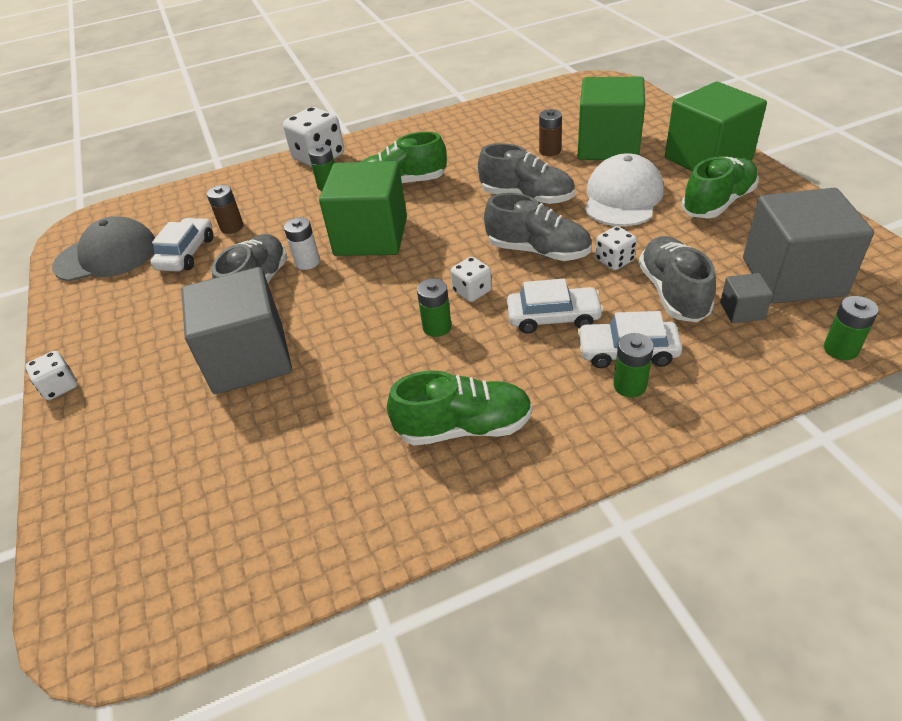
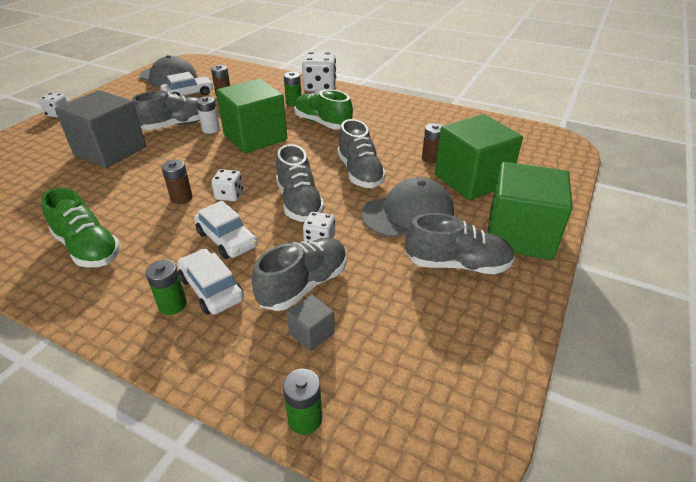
camera: 45 degrees right, 5 degrees down
(437, 327) = (181, 198): green battery -> brown battery
(622, 197) = (408, 213): white cap -> grey cap
(718, 203) = (457, 264): green shoe -> grey shoe
(792, 277) = (390, 349): grey cube -> none

